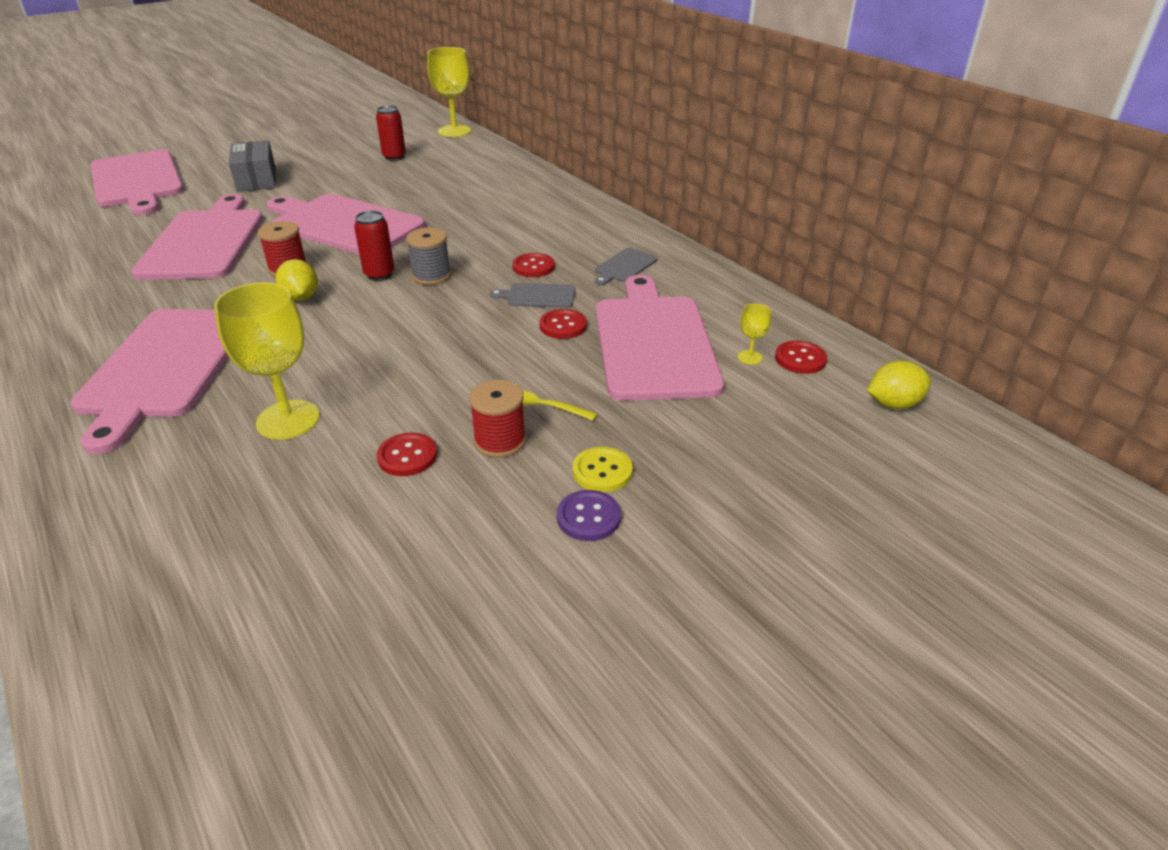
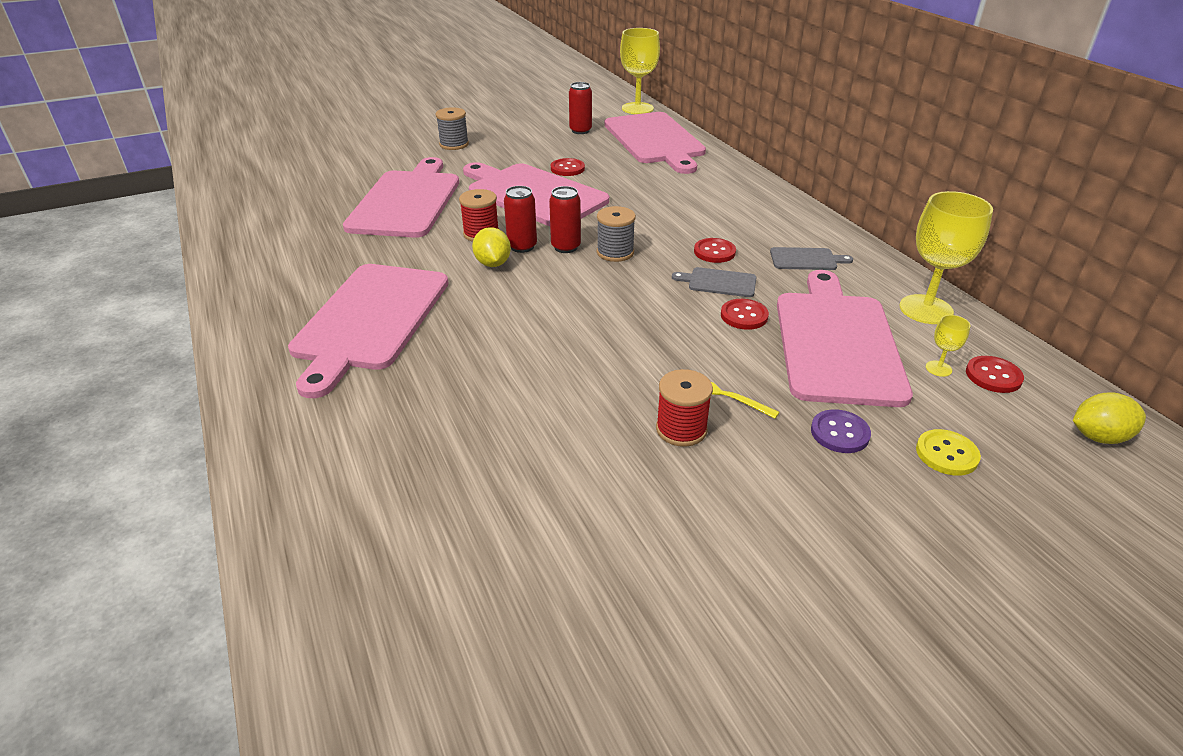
camera: 10 degrees right, 0 degrees up
(137, 181) = (349, 138): pink cutting board -> pink cutting board (655, 140)
(257, 179) = (454, 144): grey box -> grey spool
(288, 420) = (479, 384): yellow goblet -> yellow goblet (926, 309)
(332, 278) = (522, 246): none -> red can
(407, 456) = (591, 434): red button -> red button (567, 168)
(588, 517) = (770, 521): purple button -> purple button (839, 433)
(602, 471) = (784, 473): yellow button -> yellow button (946, 454)
(624, 266) = (806, 259): grey cutting board -> grey cutting board turned 135 degrees counterclockwise

